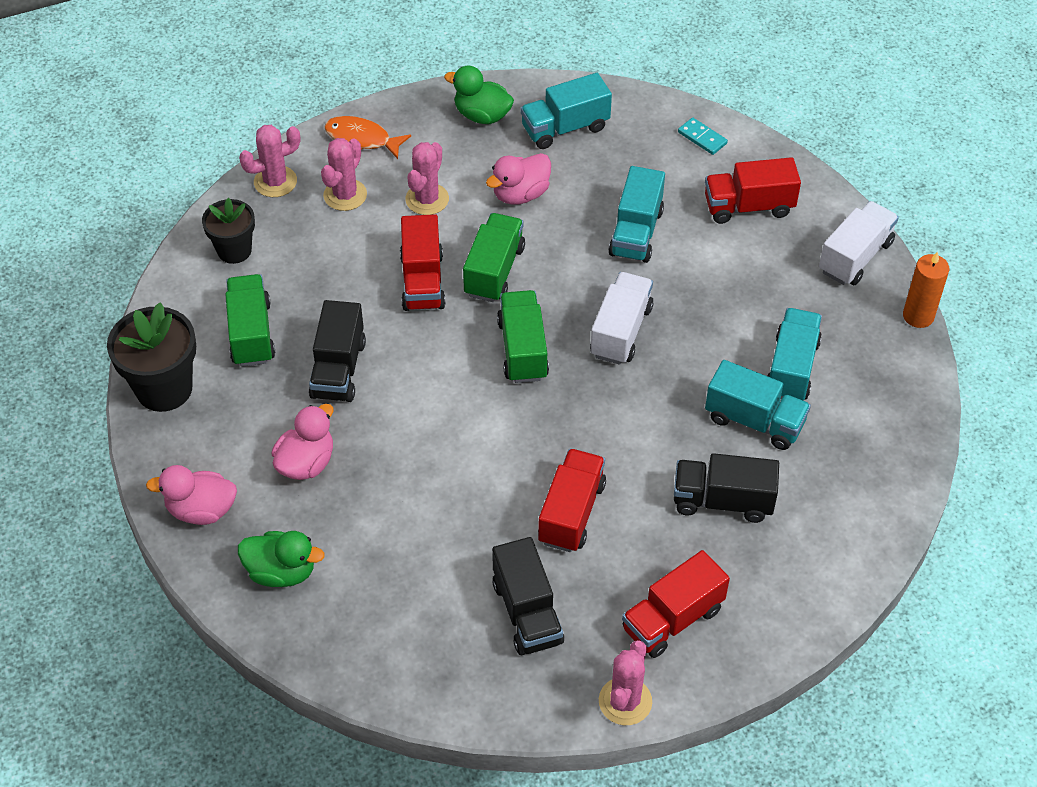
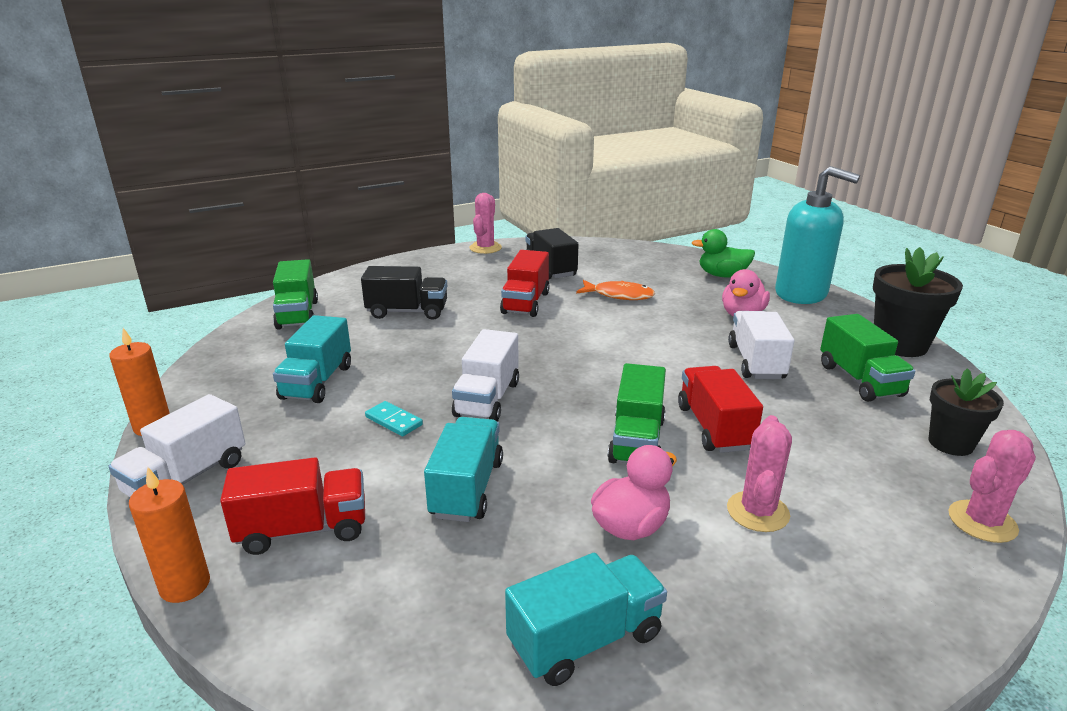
camera: 175 degrees right, 25 degrees down
(201, 510) = (801, 294): pink duck -> turquoise soap dispenser
(338, 369) = (756, 362): black truck -> white truck
(345, 195) = (872, 510): pink cactus -> none
(362, 139) = (913, 594): orange fish -> orange fish (619, 295)
(482, 115) = (739, 655): green duck -> none
(522, 349) = (586, 382): green truck -> green truck (297, 314)
(672, 619) = (453, 270): red truck -> none
(702, 138) = (343, 636): turquoise domino -> turquoise domino (394, 421)
(754, 421) = (367, 350): turquoise truck -> none
(809, 173) = (185, 585): none -> orange candle

